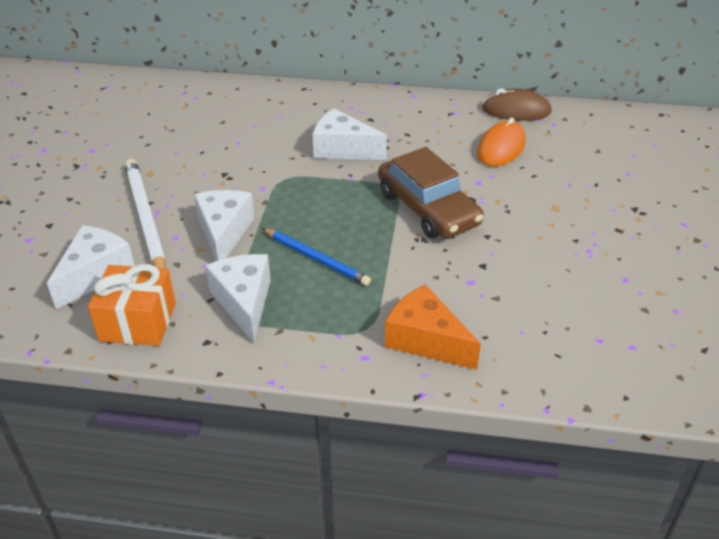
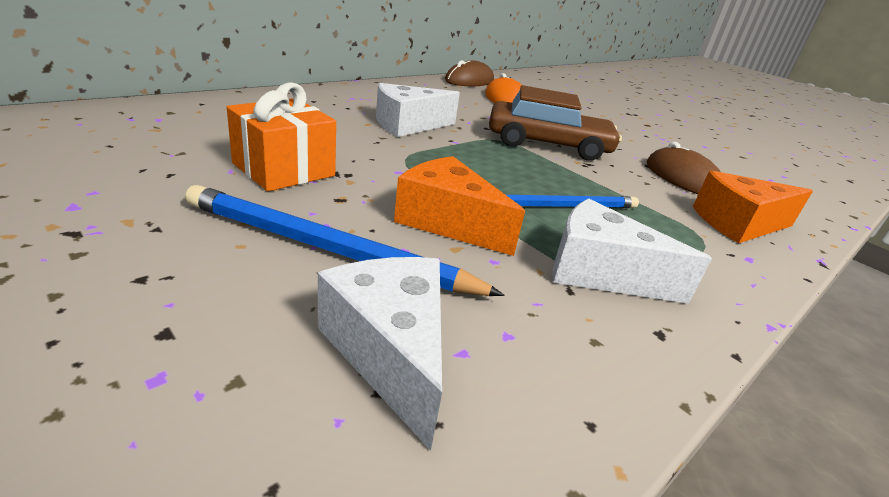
camera: 55 degrees left, 10 degrees down
(138, 322) = (566, 369): orange gift -> orange gift (284, 169)
(145, 219) = (327, 249): white pencil -> blue pencil
(224, 233) = (448, 222): white cheese -> orange cheese
(484, 290) = (682, 178): none -> brown mouse

